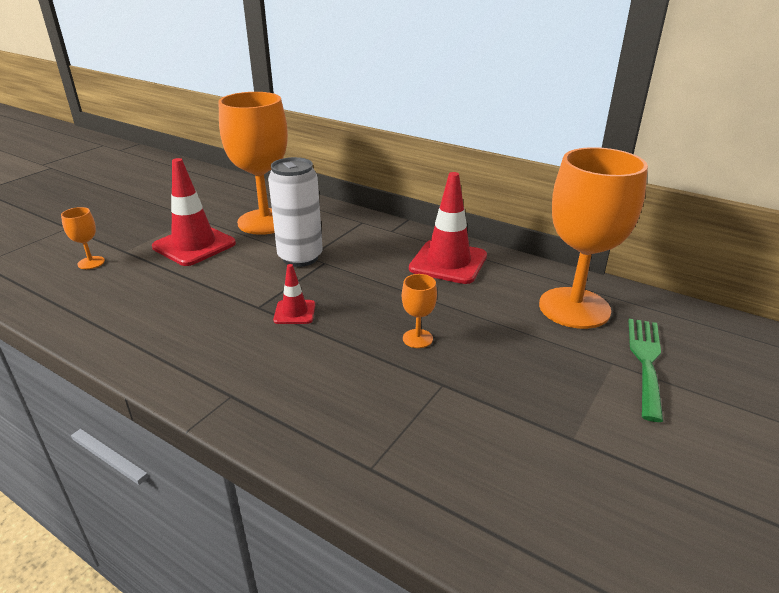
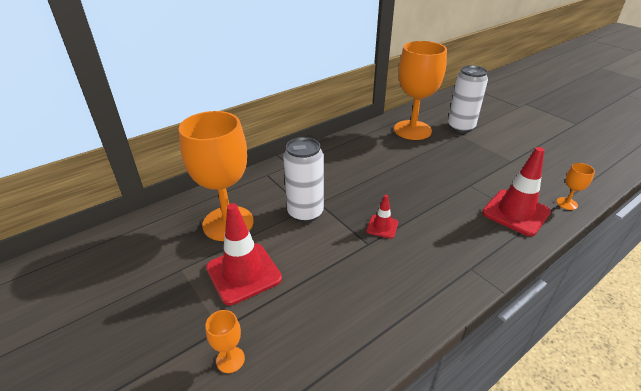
camera: 70 degrees left, 5 degrees up
(417, 338) = (427, 183): orange goblet -> orange goblet (566, 203)
(448, 262) = (347, 154): red traffic cone -> red traffic cone (515, 212)
(646, 361) = (461, 127): green fork -> white can

